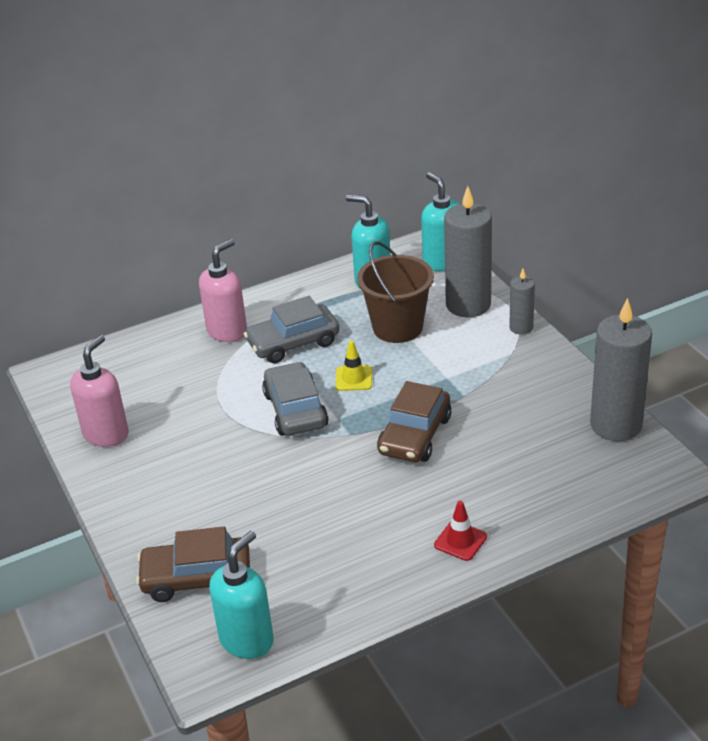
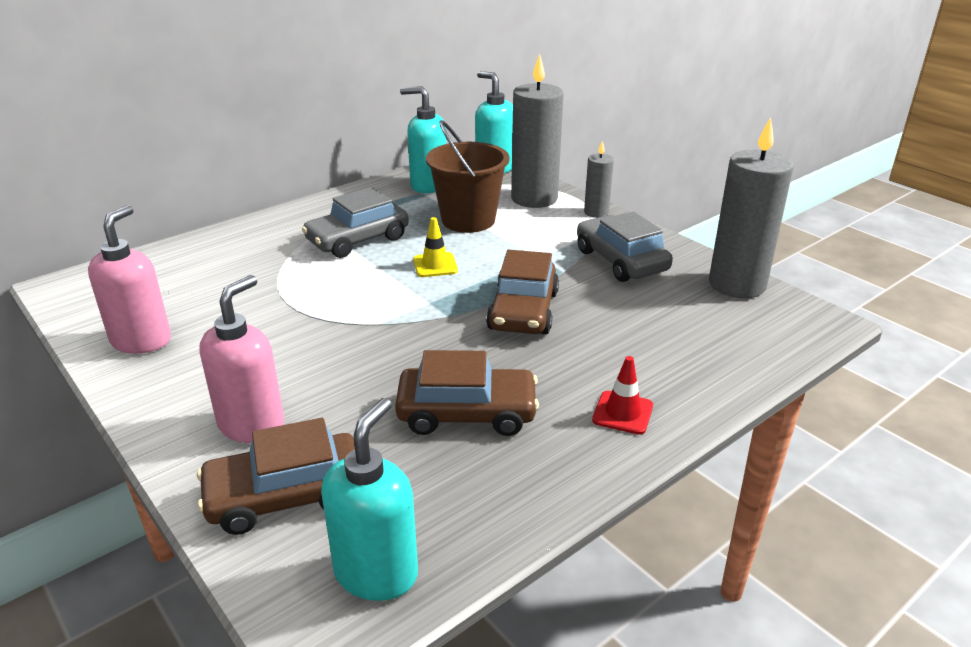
camera: 15 degrees left, 5 degrees down
(227, 331) = (280, 235): pink soap dispenser -> pink soap dispenser (252, 425)
(295, 410) = (376, 298): grey car -> grey car (621, 260)
(340, 527) = (467, 413): none -> brown car

